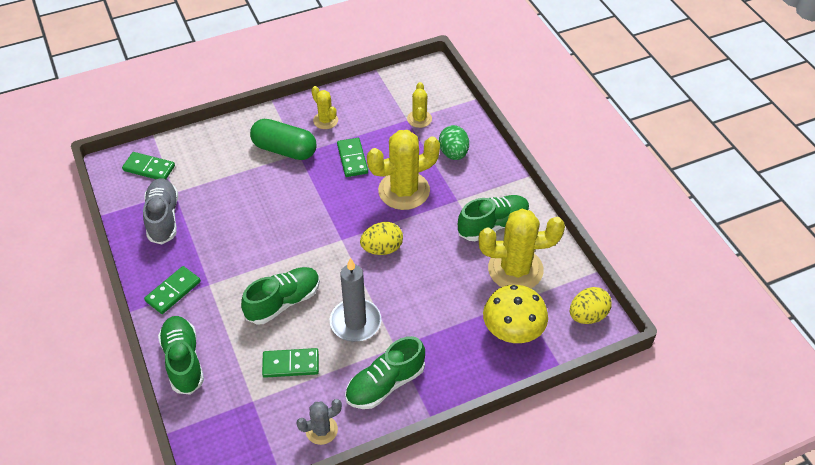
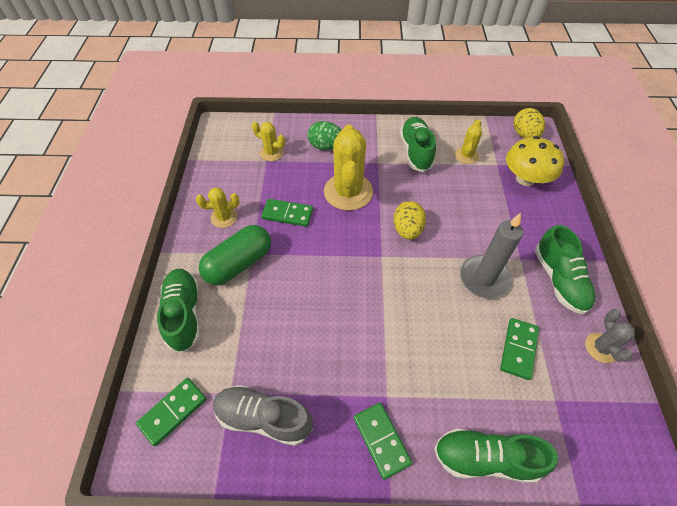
camera: 65 degrees left, 5 degrees up
(283, 302) = (439, 330): green shoe -> green shoe (184, 314)
(515, 269) = (466, 155): yellow cactus -> yellow cactus, size x0.52

